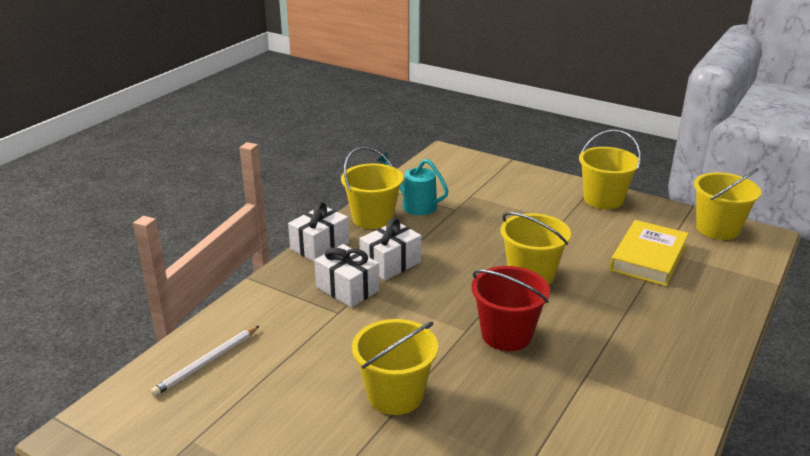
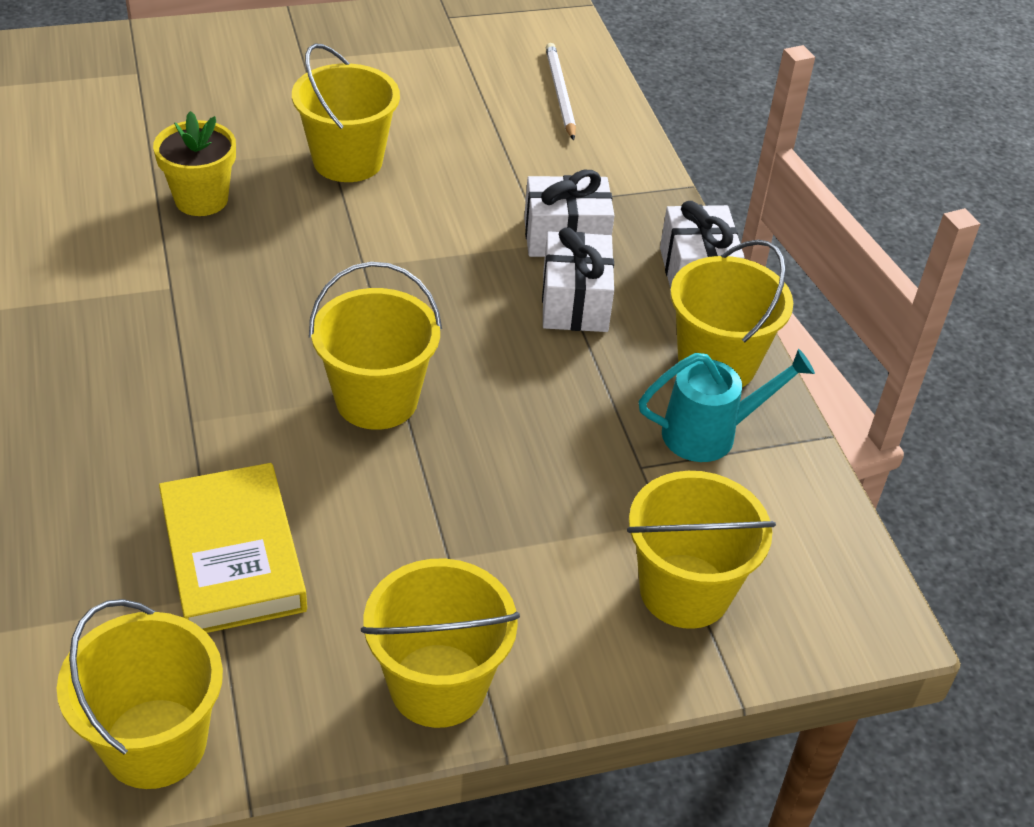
camera: 130 degrees right, 15 degrees up
(491, 181) = (684, 591): none -> yellow bucket
(506, 335) = (311, 287): red bucket -> none
(516, 422) = (201, 199): none -> yellow flower pot

